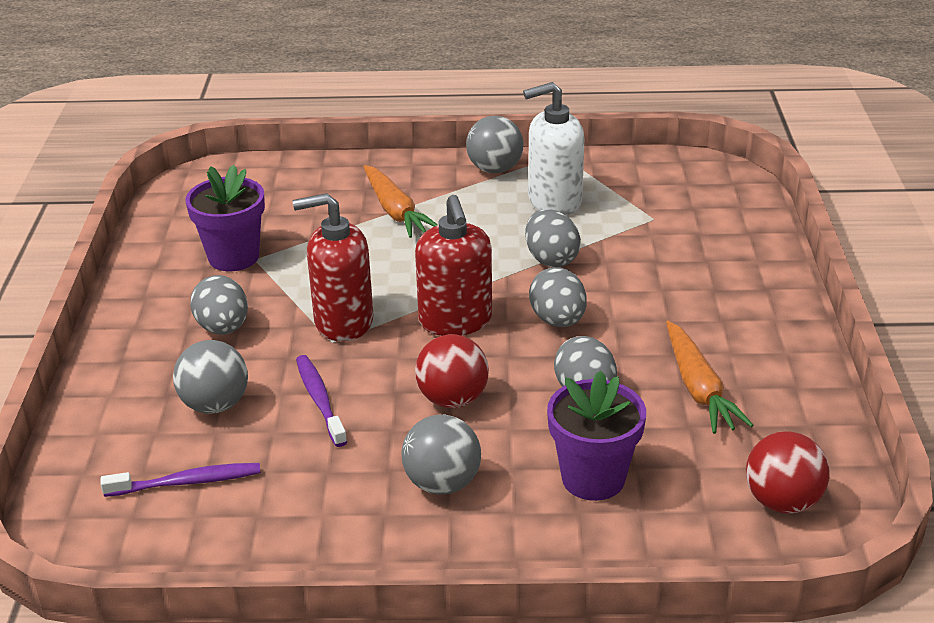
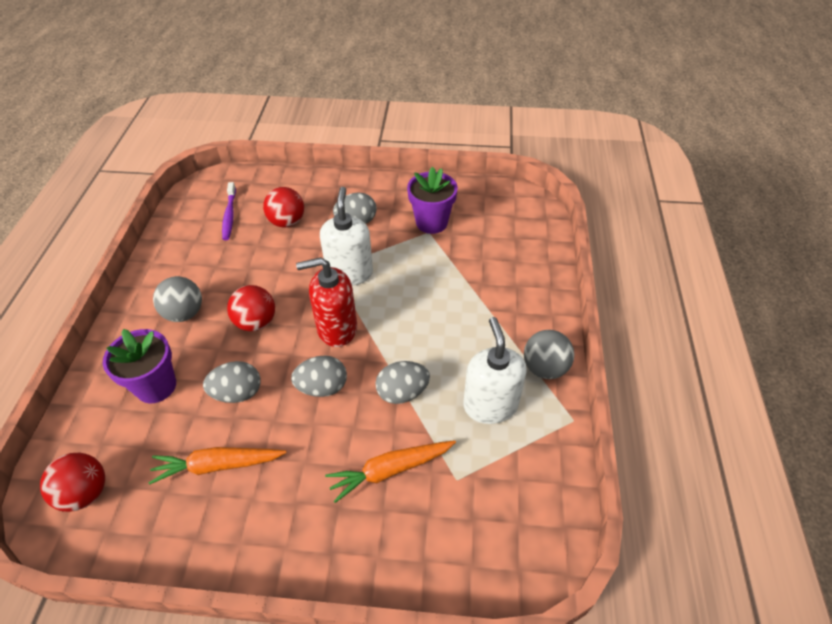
camera: 95 degrees right, 15 degrees up
(215, 405) = (287, 222): grey ball -> red ball
(320, 400) = (276, 262): purple toothbrush -> none
(343, 322) = (350, 273): red soap dispenser -> white soap dispenser
(395, 211) = (481, 302): orange carrot -> orange carrot (390, 470)

